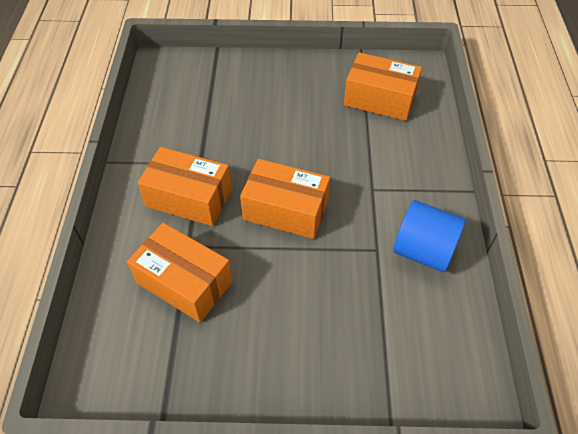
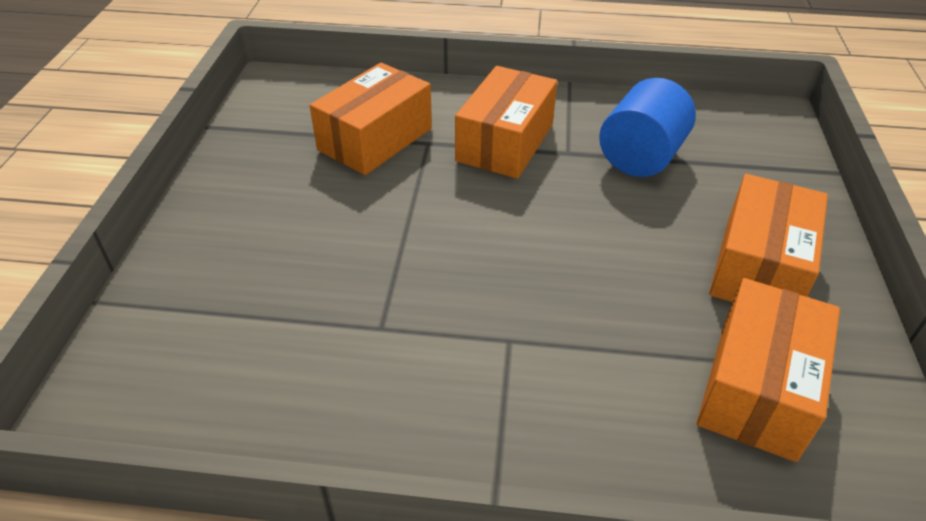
camera: 95 degrees right, 10 degrees down
(285, 210) = (474, 230): orange box -> orange box (759, 267)
(423, 250) = (363, 391): blue cylinder -> blue cylinder (641, 157)

